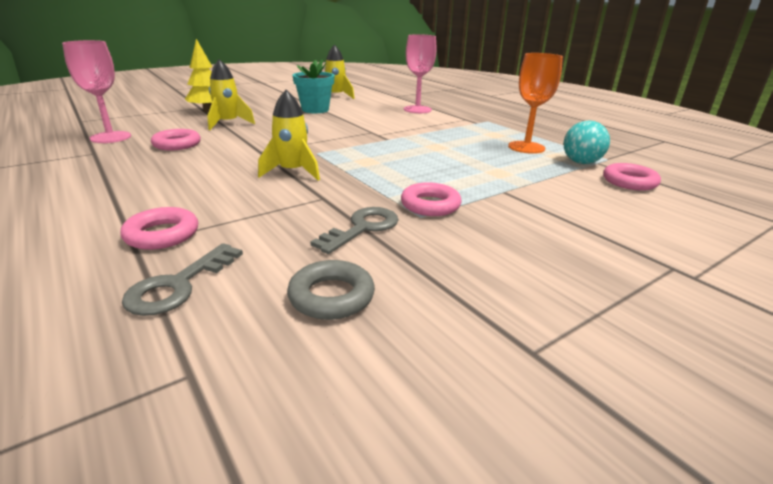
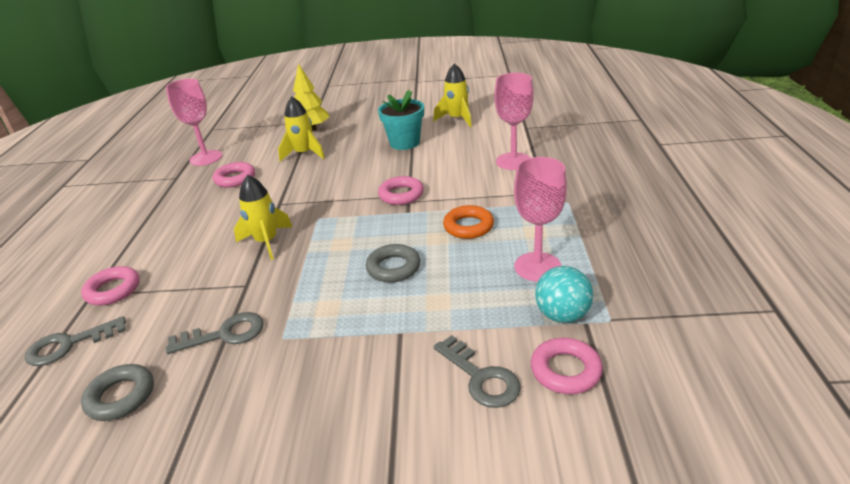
camera: 40 degrees right, 5 degrees up
(430, 205) = (309, 326): pink ring -> pink ring (401, 195)
(434, 165) = (393, 268): none -> grey ring
(447, 139) = (468, 226): none -> orange ring
(526, 147) = (537, 267): orange goblet -> pink goblet
(594, 196) = (480, 377): none -> grey key

